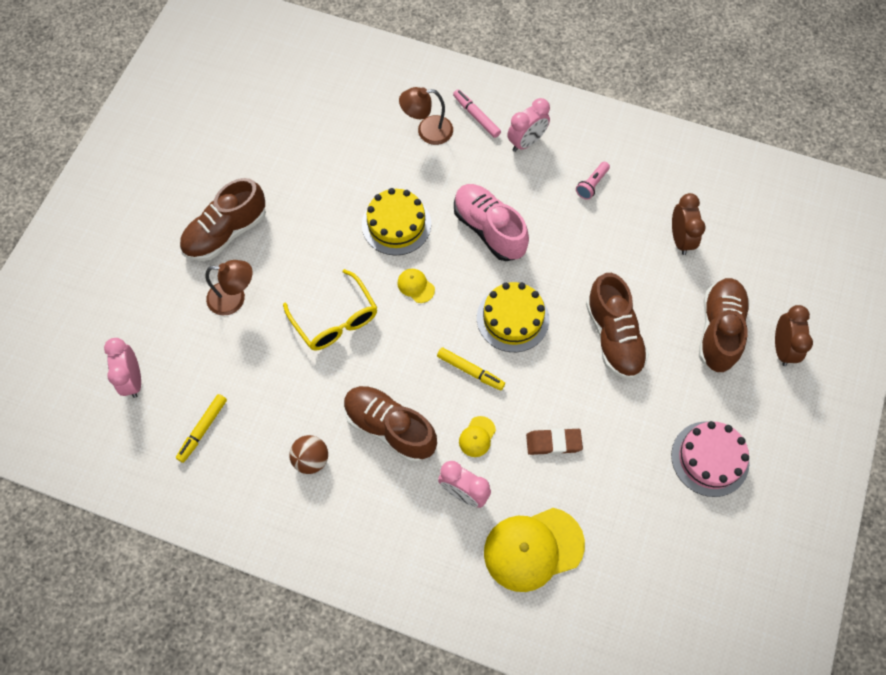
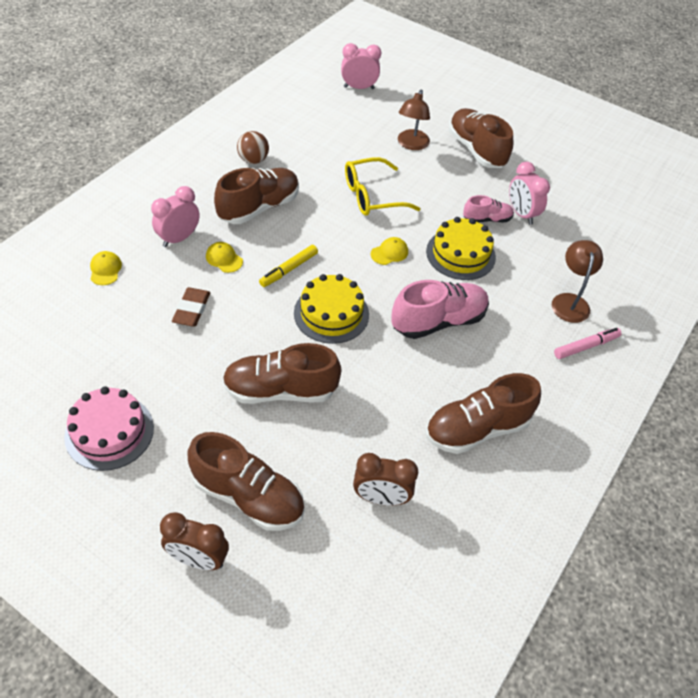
camera: 100 degrees right, 15 degrees down
(202, 429) = (304, 112): yellow marker -> none
(338, 208) = (487, 219): none -> pink shoe
(526, 142) = (545, 382): pink clock -> pink clock (521, 214)
(533, 549) = (105, 269): yellow cap -> yellow cap, size x0.45
(592, 184) = (477, 429): pink flashlight -> brown shoe

